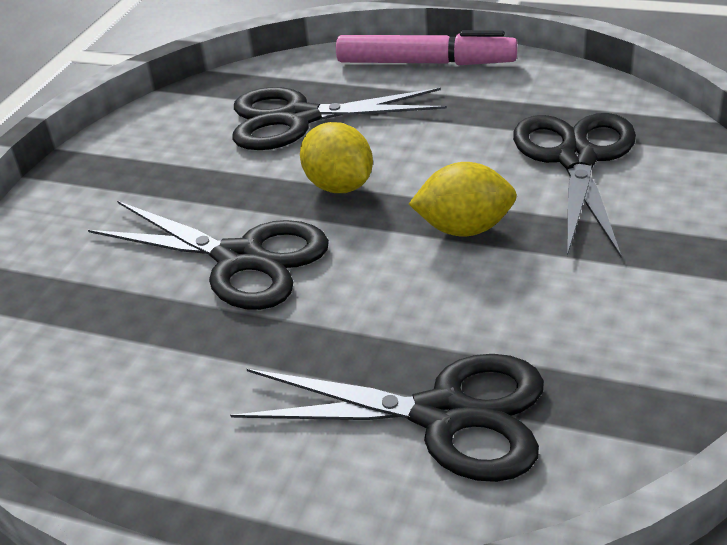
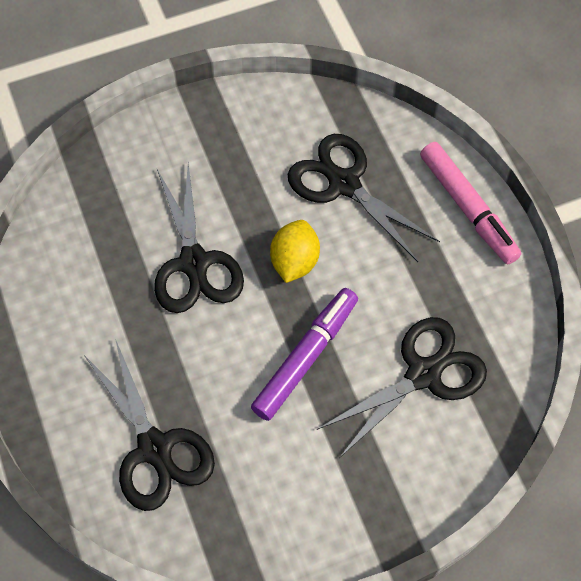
camera: 45 degrees right, 25 degrees up
(464, 228) = (306, 357): yellow lemon -> purple marker

